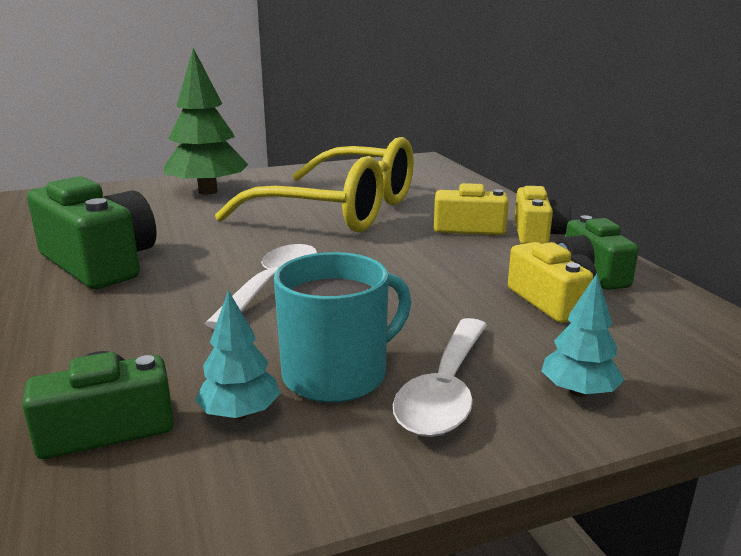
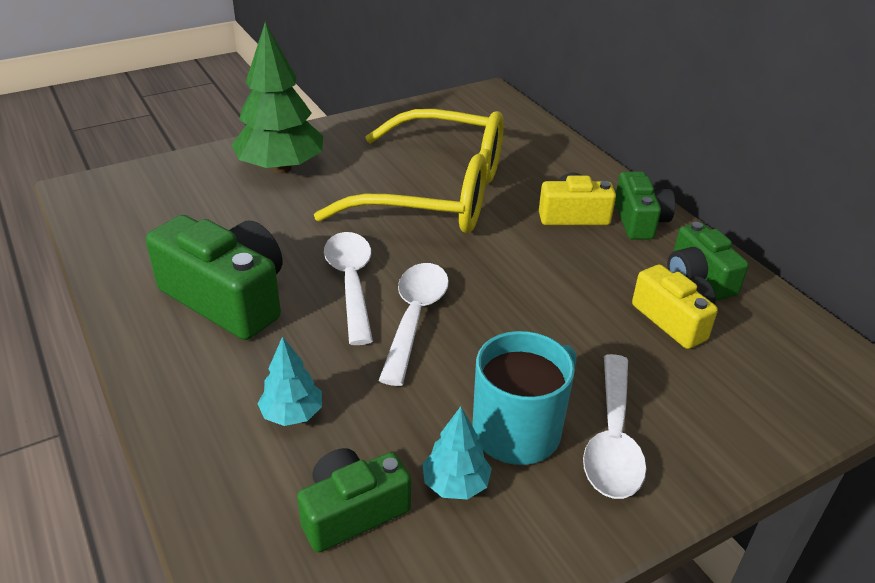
camera: 10 degrees left, 15 degrees up
(224, 259) = (351, 283): none -> white spoon
(537, 234) = (639, 220): yellow camera -> green camera
(578, 392) = (717, 430): turquoise tree -> turquoise tree (292, 414)

